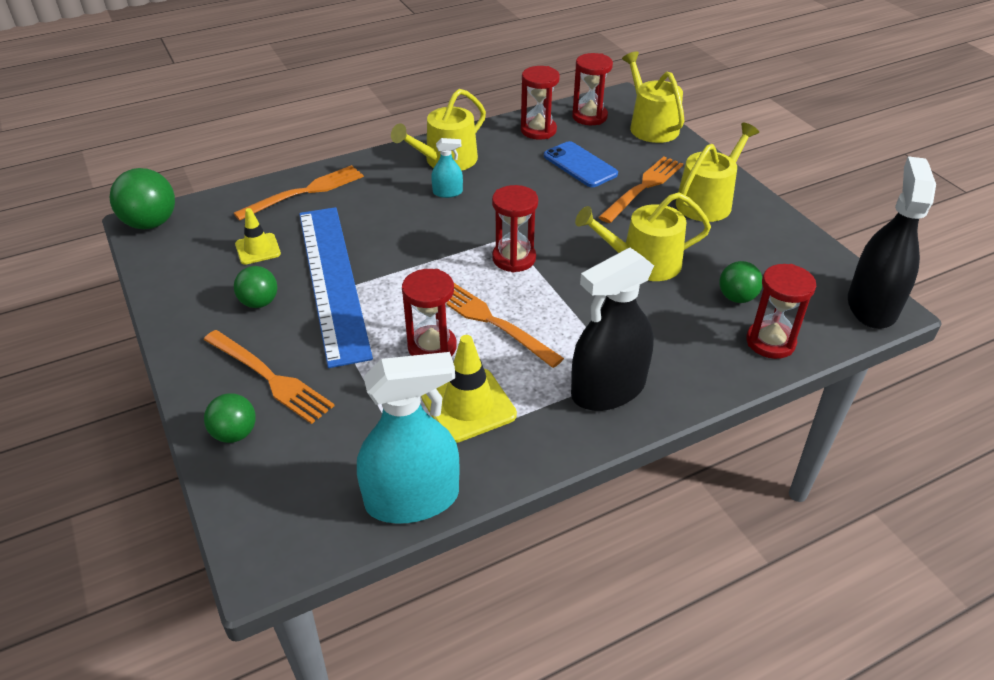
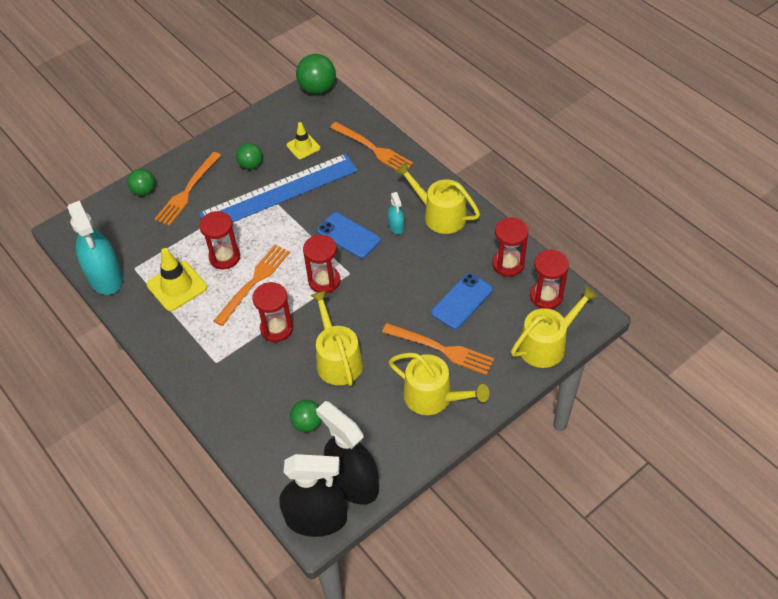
camera: 80 degrees right, 10 degrees up
(445, 230) = (348, 235): none -> blue phone
(608, 389) = (199, 354): black spray bottle -> black spray bottle (353, 482)
(770, 342) = (260, 447): red hourglass -> red hourglass (277, 328)

